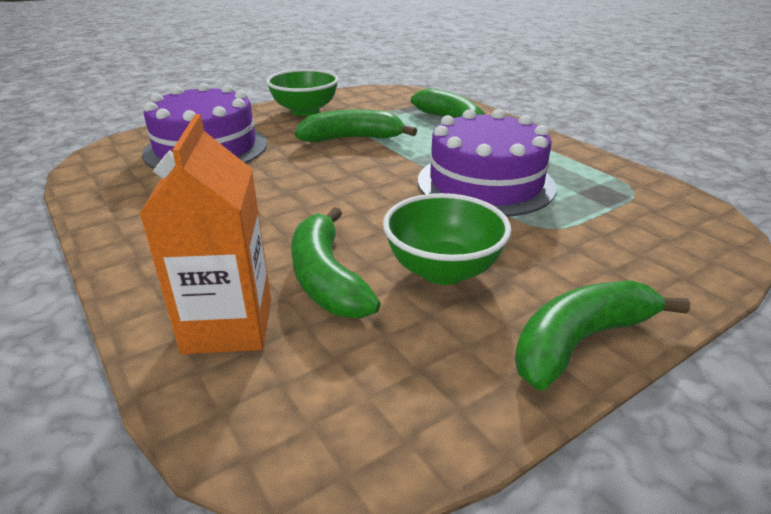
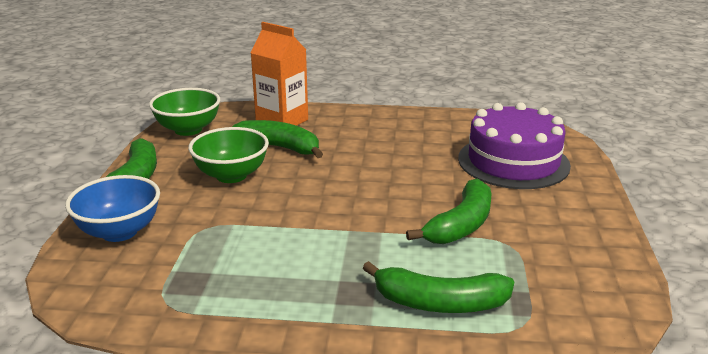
camera: 130 degrees right, 5 degrees down
(305, 111) = (575, 230): green bowl -> green bowl (188, 129)
(485, 183) = (289, 241): purple cake -> none
(646, 268) = (119, 232): none -> blue bowl

